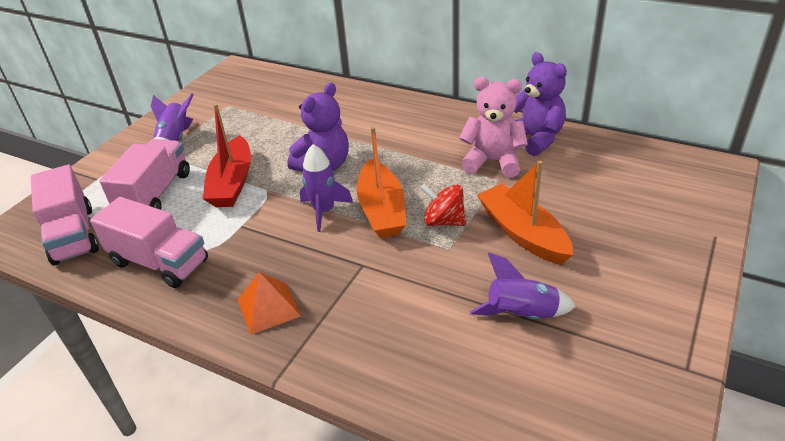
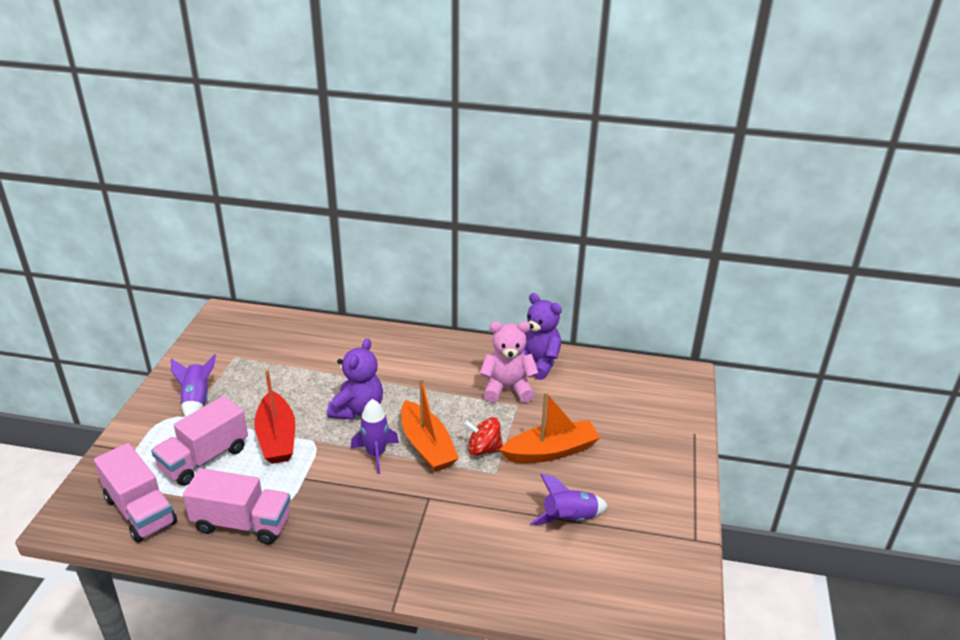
camera: 20 degrees left, 5 degrees down
(155, 194) = (204, 458): pink truck -> pink truck turned 135 degrees counterclockwise
(269, 307) = (362, 547): orange pyramid -> none
(523, 233) = (551, 451): orange boat -> orange boat turned 120 degrees clockwise

